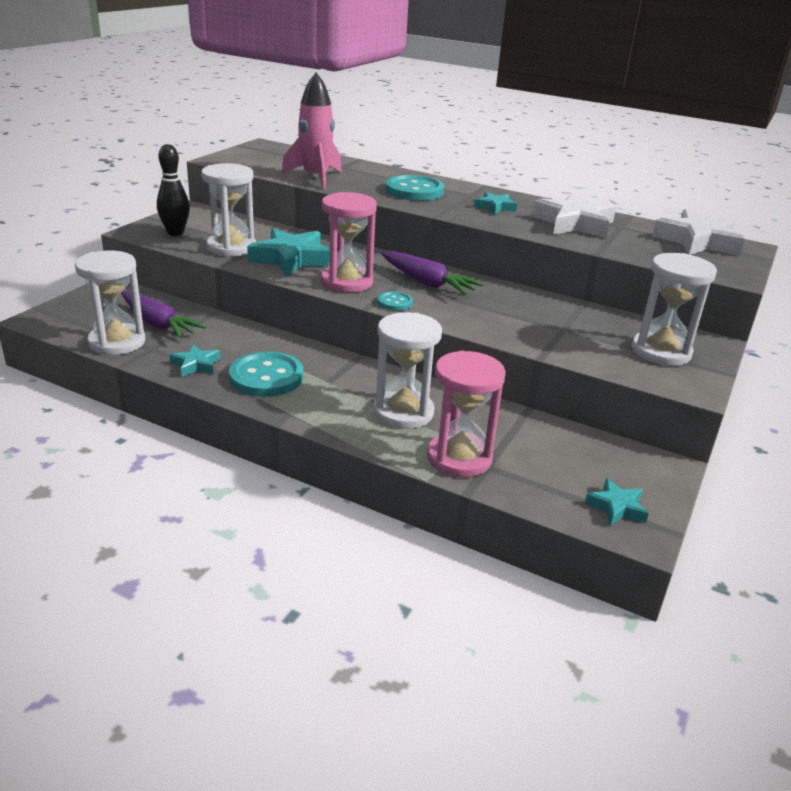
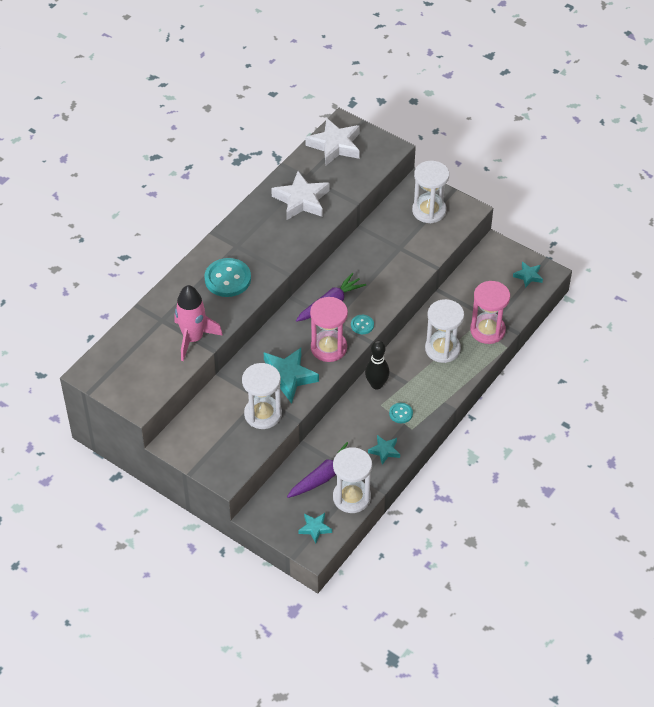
camera: 80 degrees left, 20 degrees up
(175, 232) = (229, 451): black bowling pin -> black bowling pin (376, 384)
(266, 377) = (401, 413): turquoise button -> turquoise button, size x0.50
(495, 207) = (266, 237): turquoise star -> turquoise star (315, 528)

